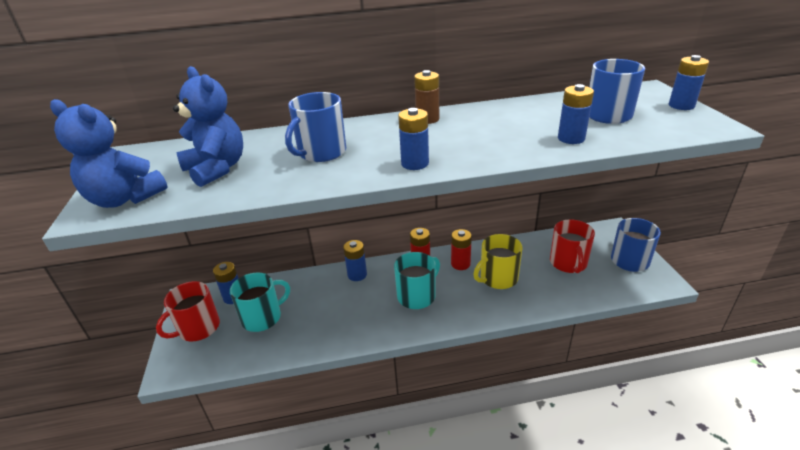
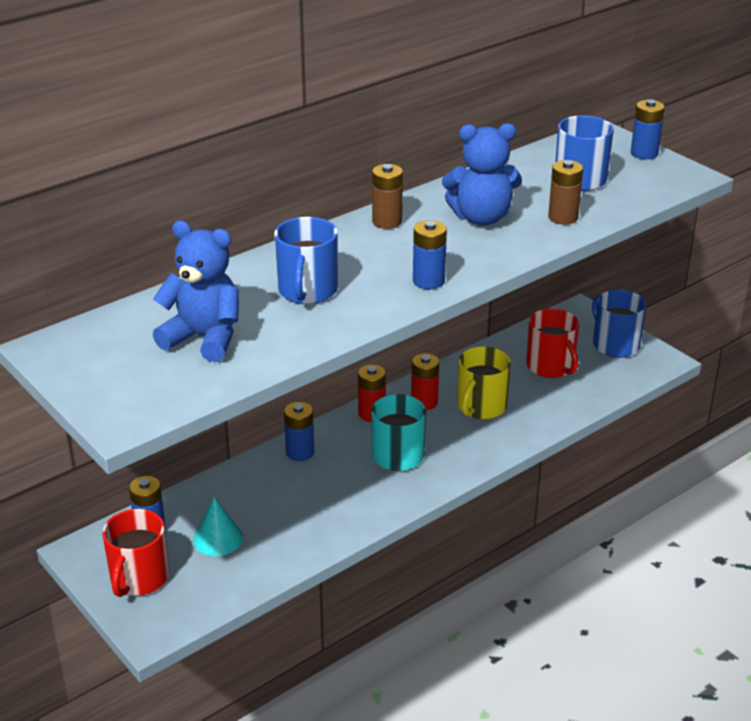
camera: 30 degrees left, 0 degrees up
(125, 199) = (140, 397): blue teddy bear -> blue teddy bear (481, 218)
(262, 317) = (218, 538): turquoise mug -> turquoise cone
(571, 138) = (563, 217): blue battery -> brown battery

